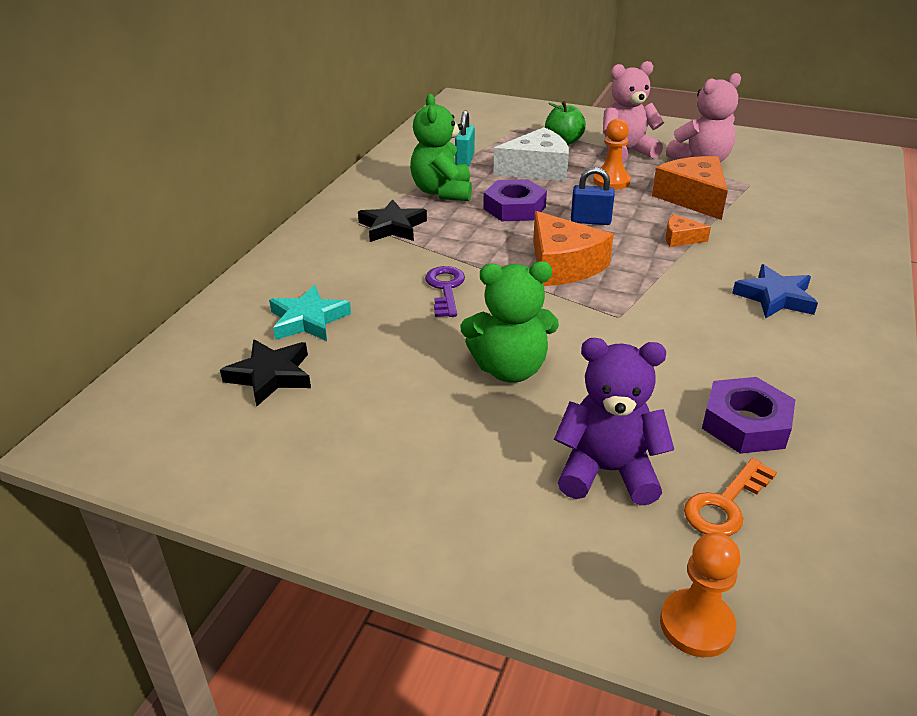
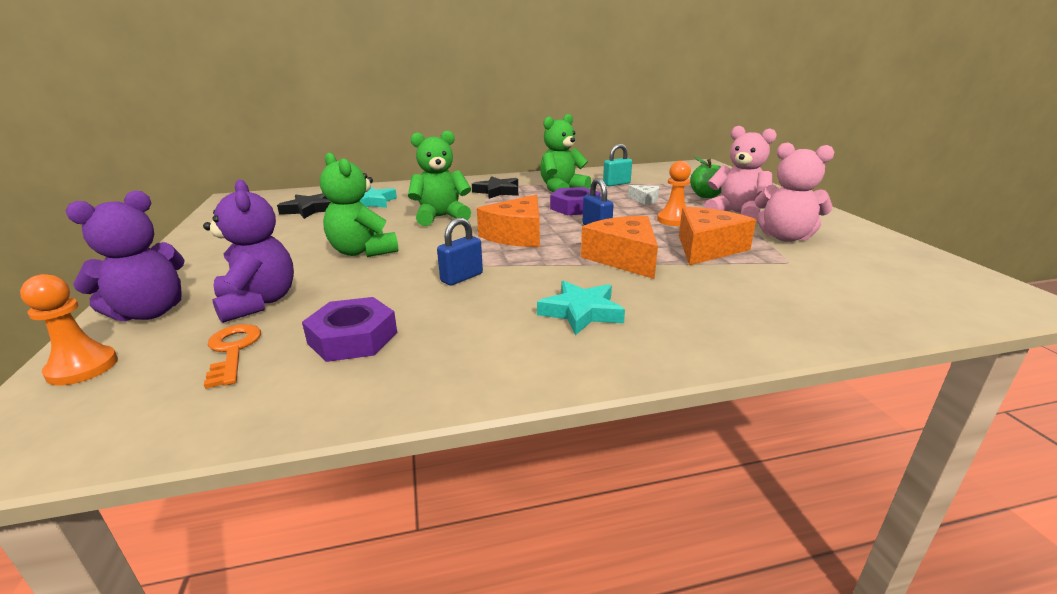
camera: 55 degrees right, 10 degrees down
(445, 289) = (441, 217): purple key -> green teddy bear
(537, 169) = (644, 200): white cheese -> white cheese, size x0.49
(566, 564) = (150, 312): none -> purple teddy bear
(651, 329) = (461, 277): none -> blue padlock
(680, 238) = (624, 258): orange cheese -> orange cheese, size x2.03
(725, 504) = (233, 351): orange key -> orange key turned 60 degrees clockwise
(775, 297) = (581, 312): blue star -> turquoise star

